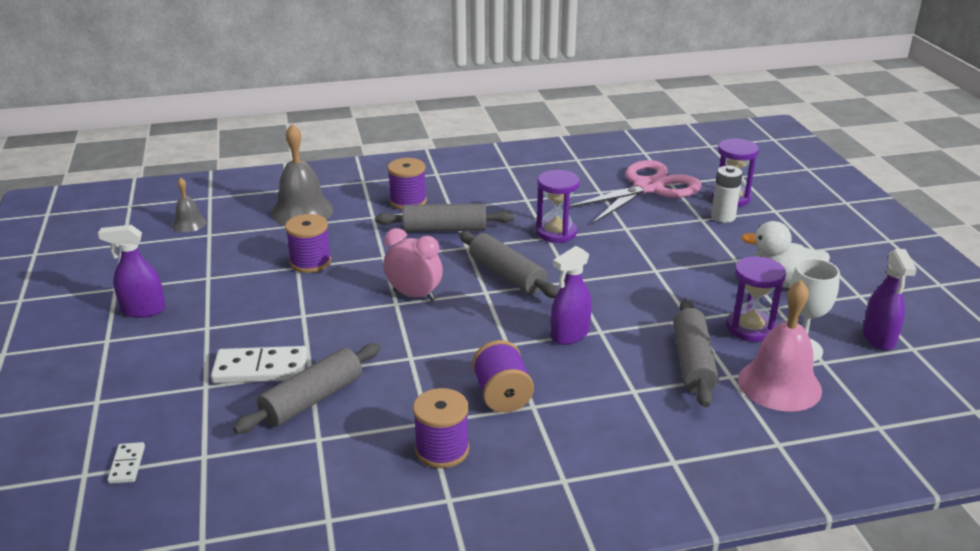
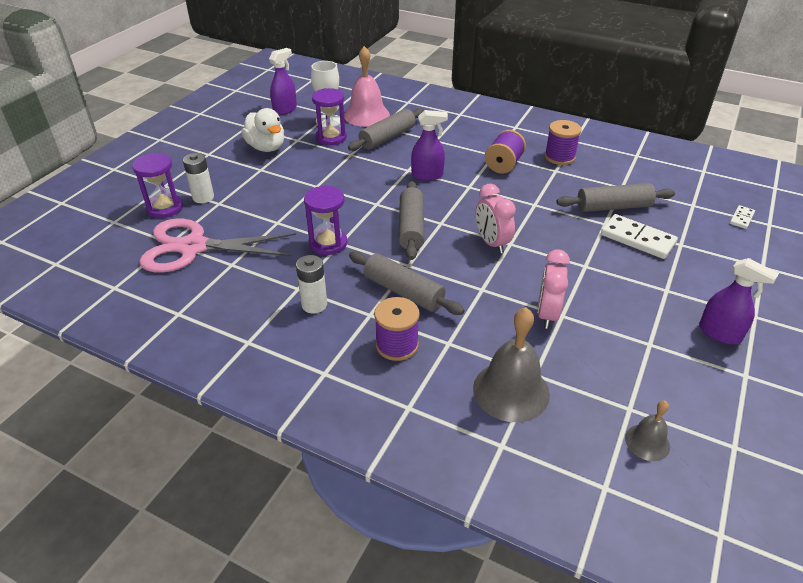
camera: 140 degrees left, 10 degrees up
(310, 262) = (547, 314): purple spool -> pink clock
(498, 196) = (314, 305): none -> white battery

